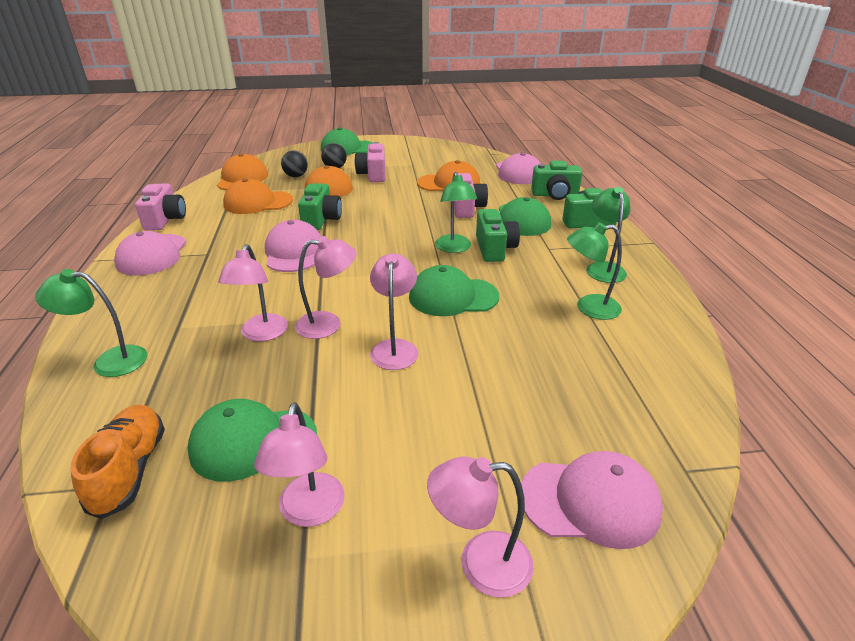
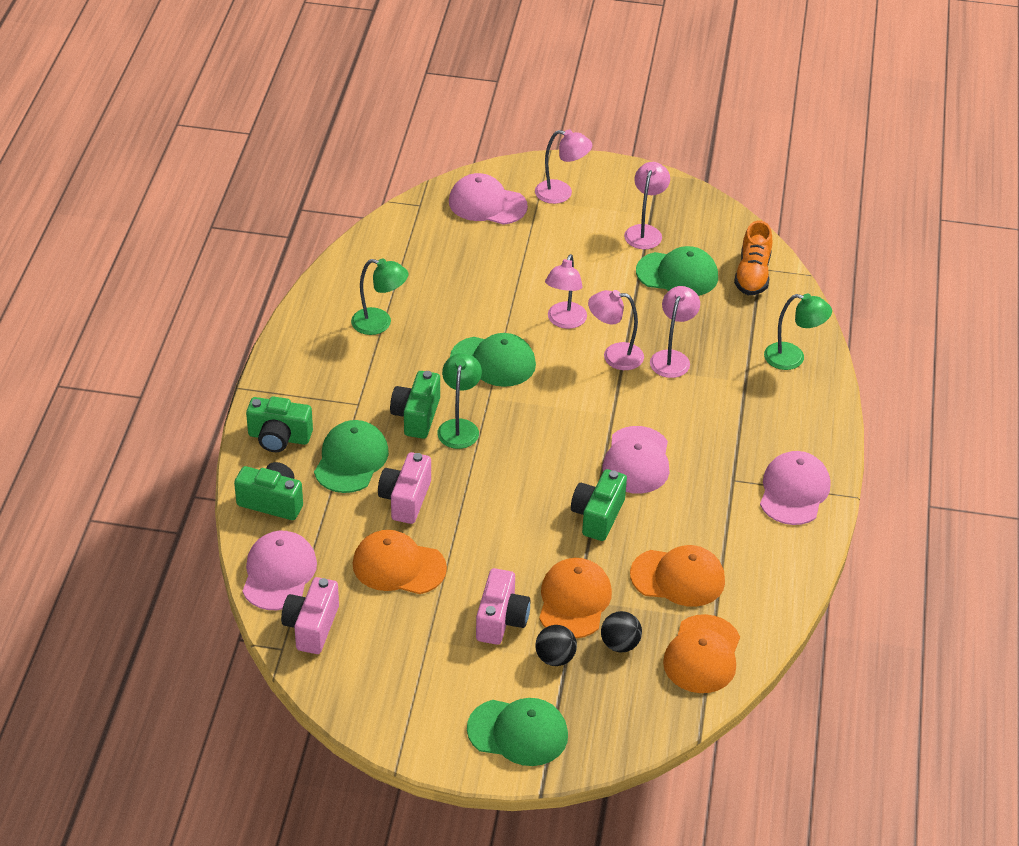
camera: 165 degrees left, 10 degrees up
(165, 220) = (796, 562): pink camera -> pink camera (311, 627)
(603, 268) = (325, 364): green lamp -> none

